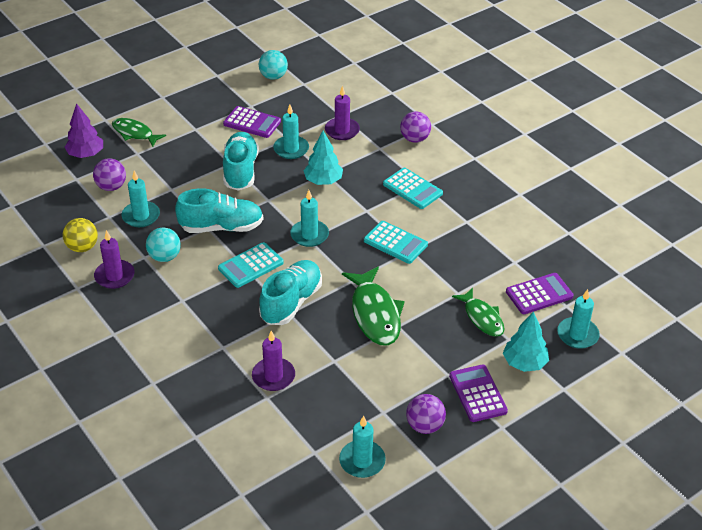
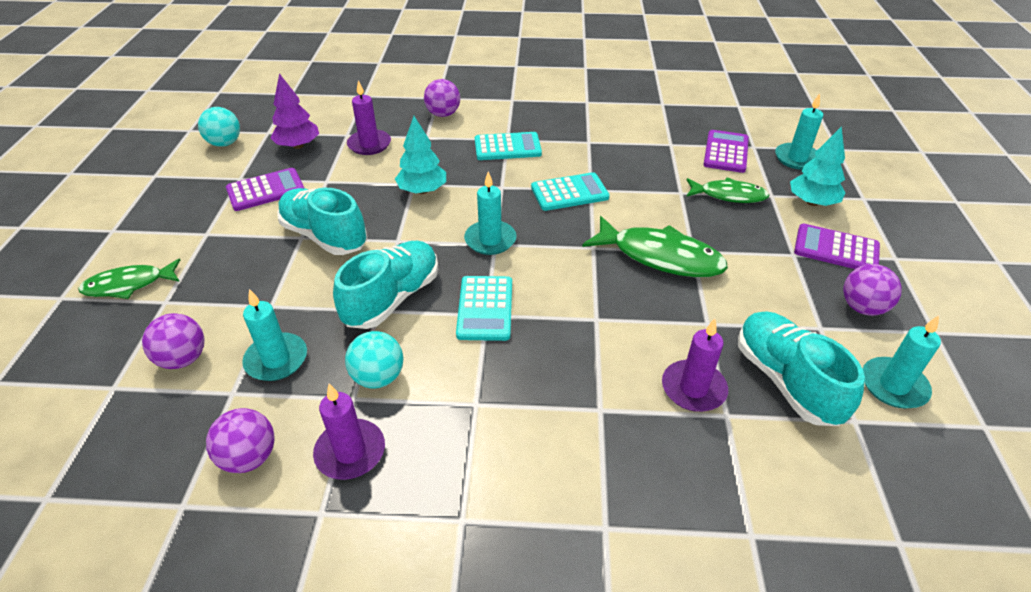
camera: 50 degrees left, 0 degrees up
(82, 247) = (249, 457): yellow ball -> purple ball
(86, 154) = (86, 351): purple tree -> purple tree (298, 146)
(291, 149) = (346, 186): turquoise candle -> none
(291, 302) = (581, 308): turquoise shoe -> turquoise shoe (786, 380)

